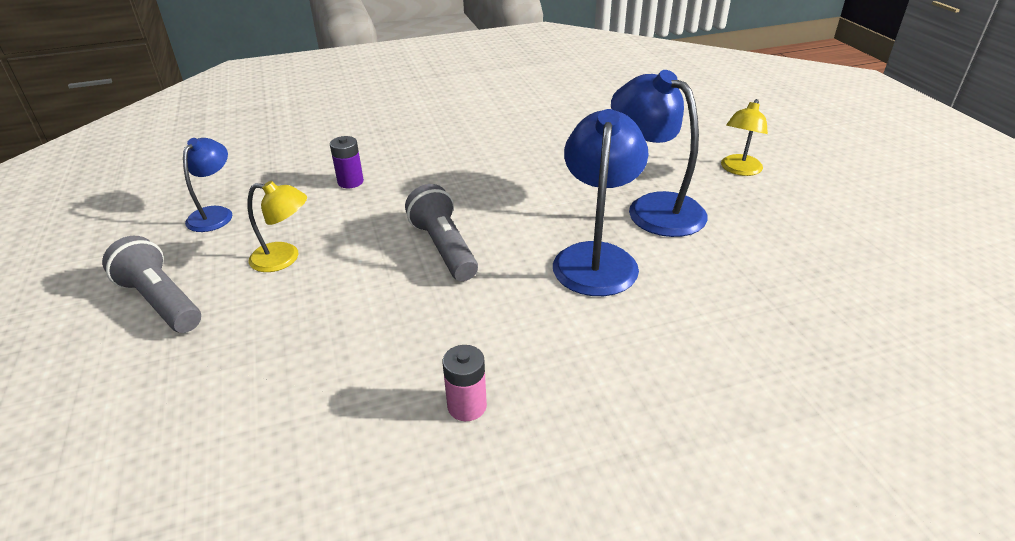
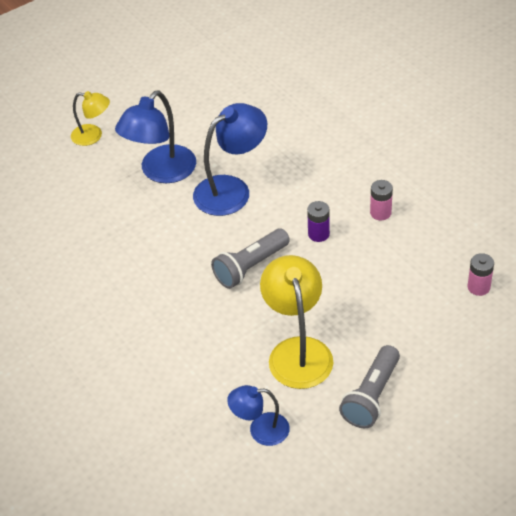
camera: 105 degrees left, 10 degrees up
(210, 490) = (478, 287): none -> pink battery
(284, 258) = (297, 351): yellow lamp -> yellow lamp, size x1.71
(350, 182) = (180, 359): purple battery -> purple battery (318, 234)
(596, 257) = (231, 189): blue lamp -> blue lamp turned 150 degrees clockwise

